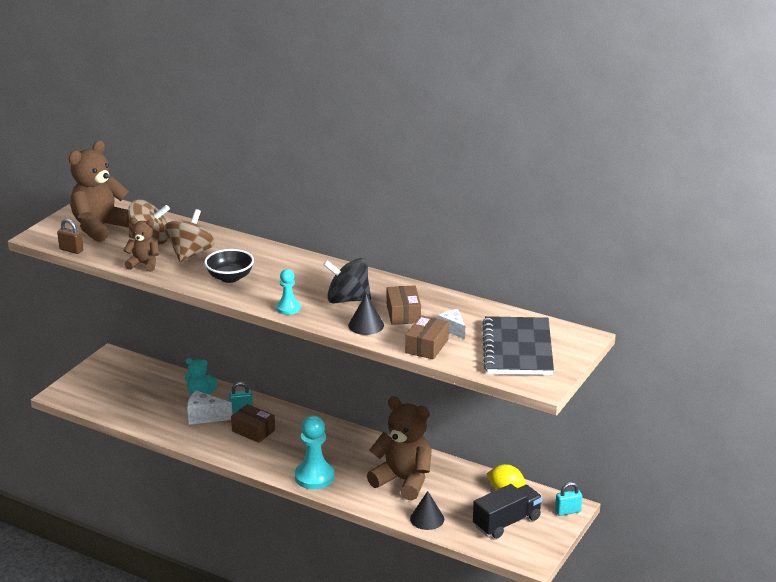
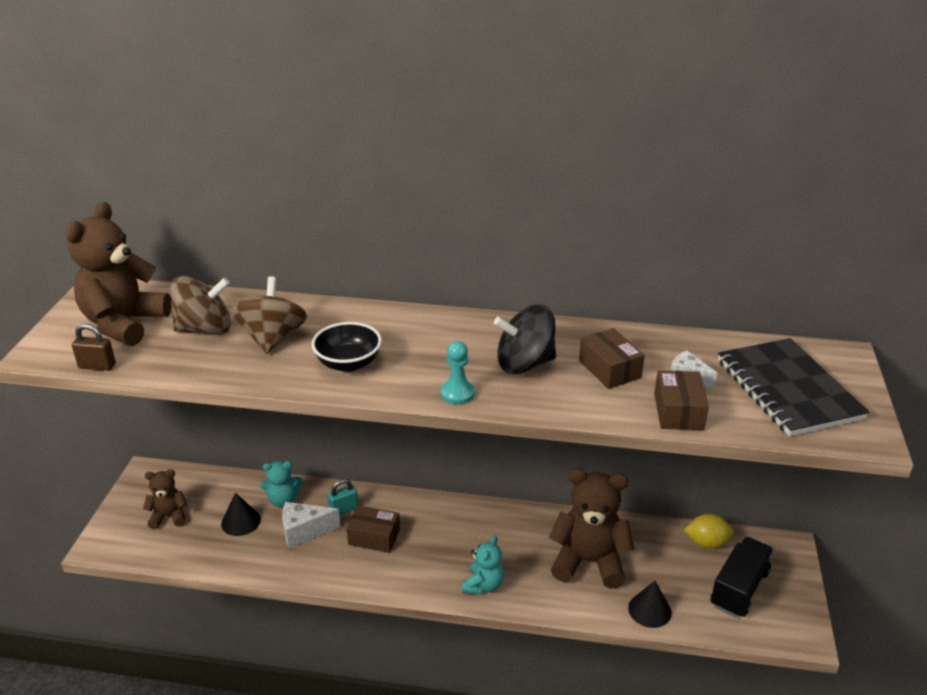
camera: 20 degrees left, 5 degrees up
(144, 264) = (216, 367): brown teddy bear -> brown teddy bear (169, 516)
(314, 477) = (483, 585): turquoise pawn -> turquoise teddy bear
(366, 325) = (577, 397): black cone -> black cone (240, 521)
(568, 511) = (790, 554): turquoise padlock -> none

